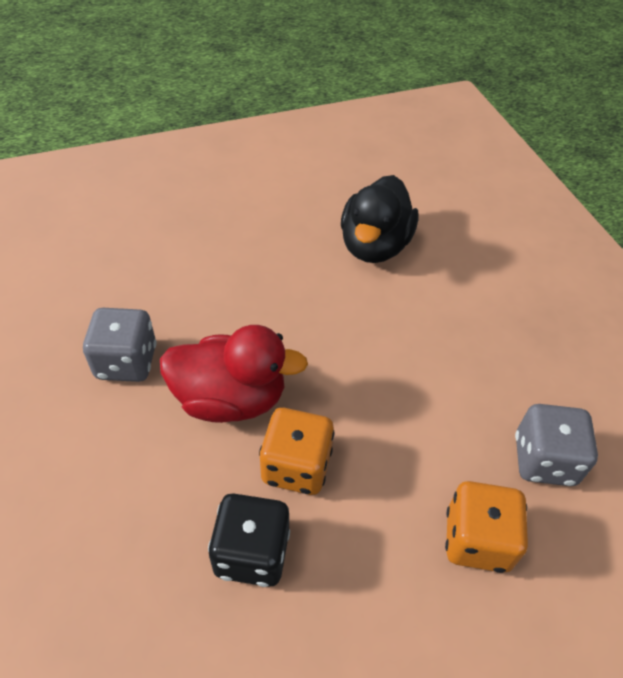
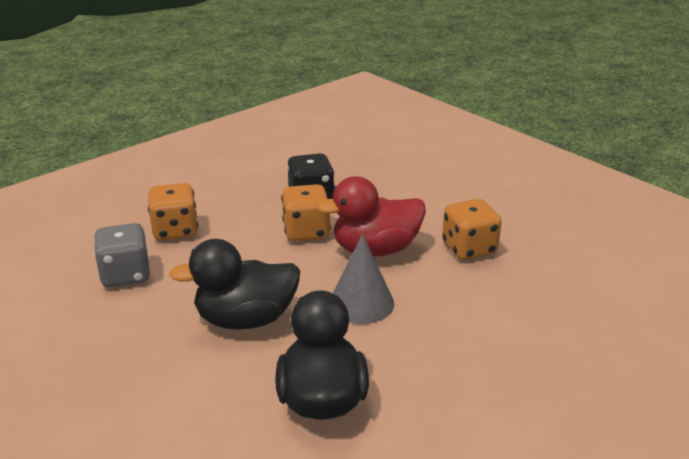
camera: 160 degrees right, 20 degrees down
(126, 362) = (469, 249): grey dice -> orange dice
(293, 326) = (361, 303): none -> grey cone
(414, 343) = (245, 319): none -> black duck

